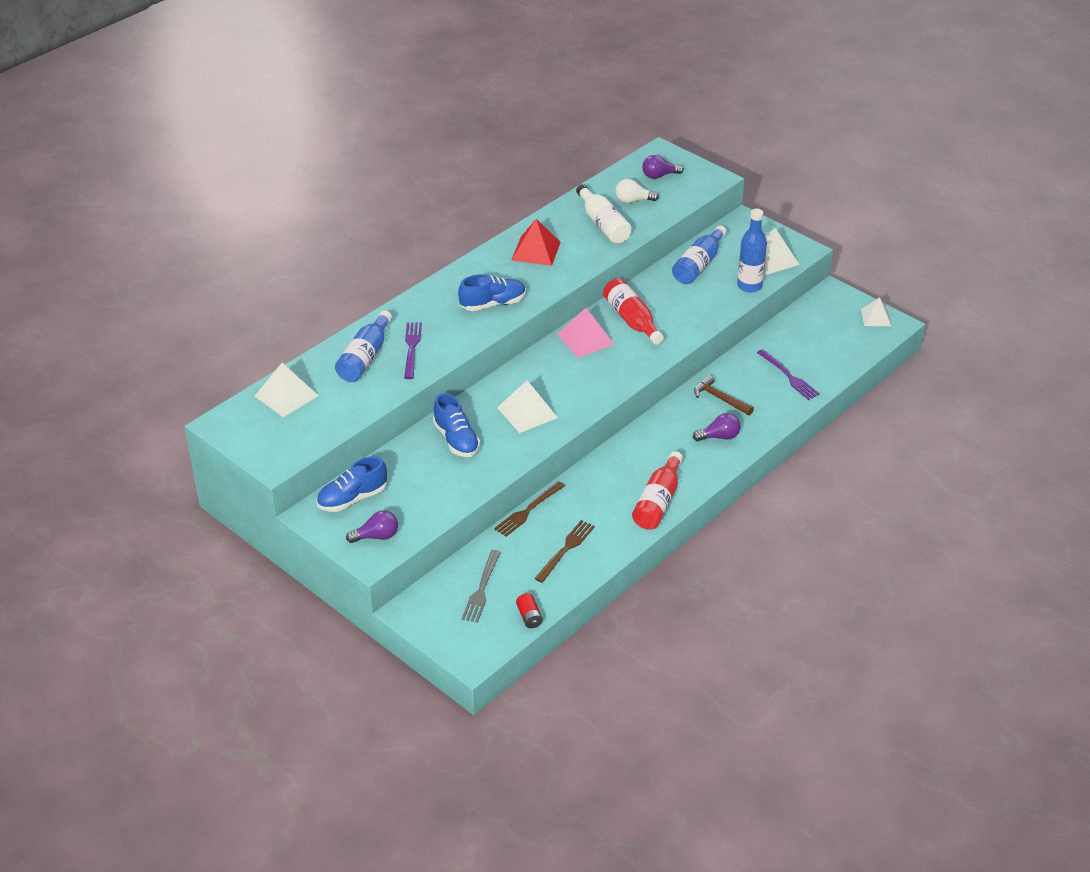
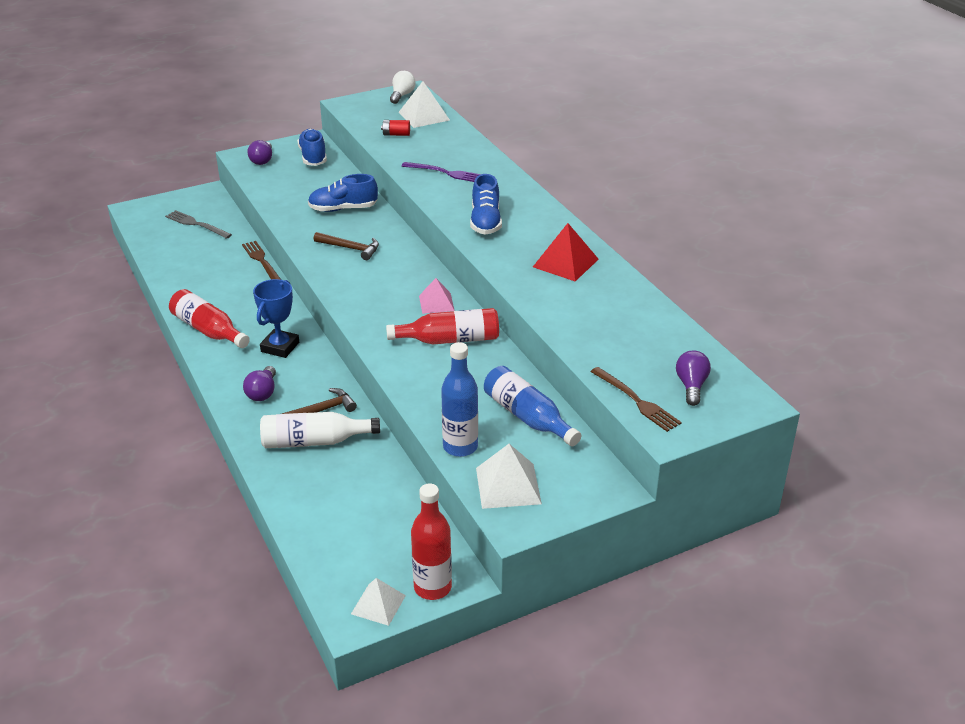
camera: 110 degrees right, 5 degrees down
(365, 357) = (449, 152): blue bottle -> none
(527, 412) = (350, 248): white pyramid -> brown hammer
(529, 617) = (146, 238): red battery -> red battery (396, 134)
(566, 549) = (199, 269): brown fork -> brown fork (636, 401)
(585, 339) = (436, 303): pink pyramid -> pink pyramid, size x0.67
(603, 224) = (596, 317): white bottle -> white bottle (314, 441)
(633, 200) = (639, 350): white light bulb -> white light bulb (402, 95)
(655, 448) = (280, 347): none -> blue trophy
(789, 376) = (318, 476): purple fork -> none
(846, 300) = (432, 587): none -> red bottle

